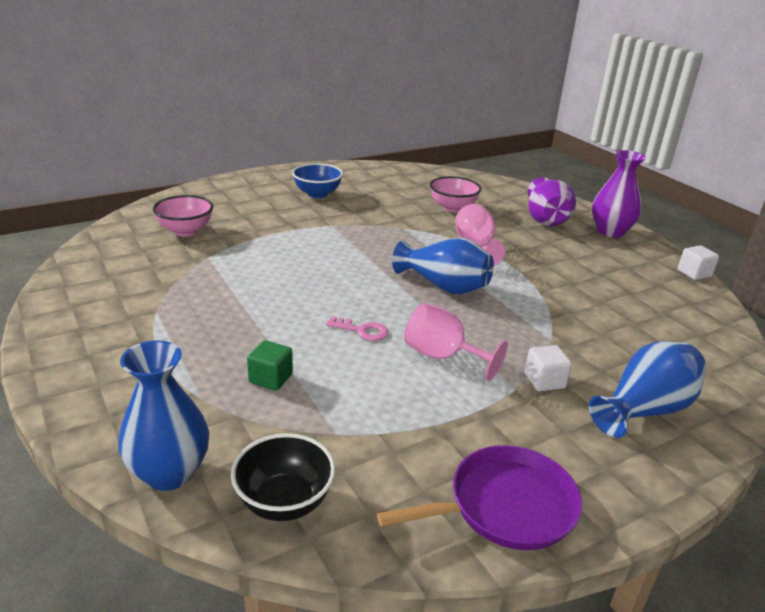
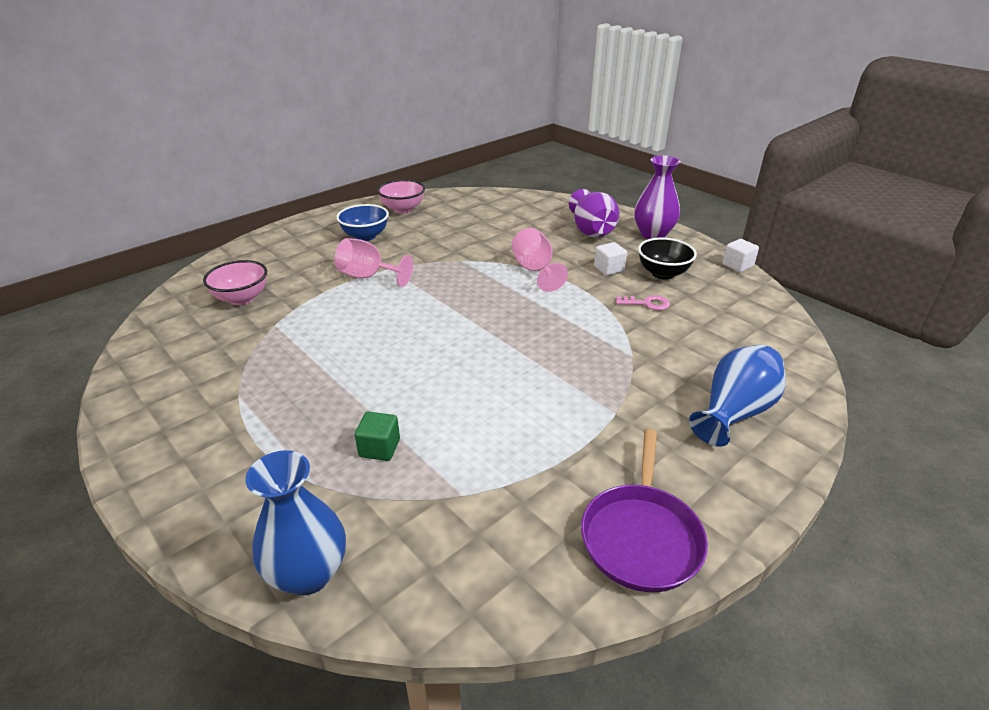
camera: 10 degrees left, 5 degrees up
(284, 502) = (433, 580): black bowl -> black bowl (663, 273)
(362, 331) = (454, 379): pink key -> pink key (647, 303)
(442, 356) = (538, 392): pink goblet -> pink goblet (368, 277)
(444, 286) = (518, 317): blue vase -> none
(452, 208) = (502, 231): pink bowl -> pink bowl (403, 209)
(505, 506) = (641, 537): purple pan -> purple pan turned 135 degrees clockwise
(544, 381) = (638, 400): white cube -> white cube (609, 269)

